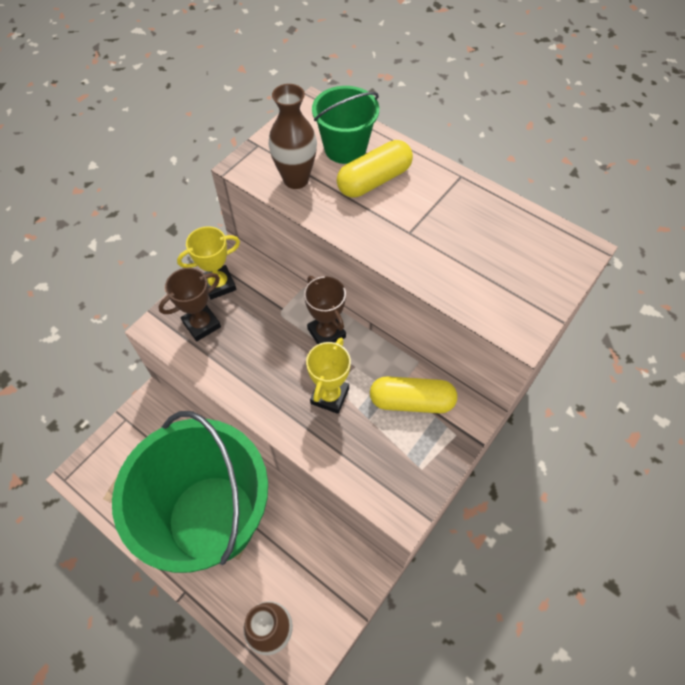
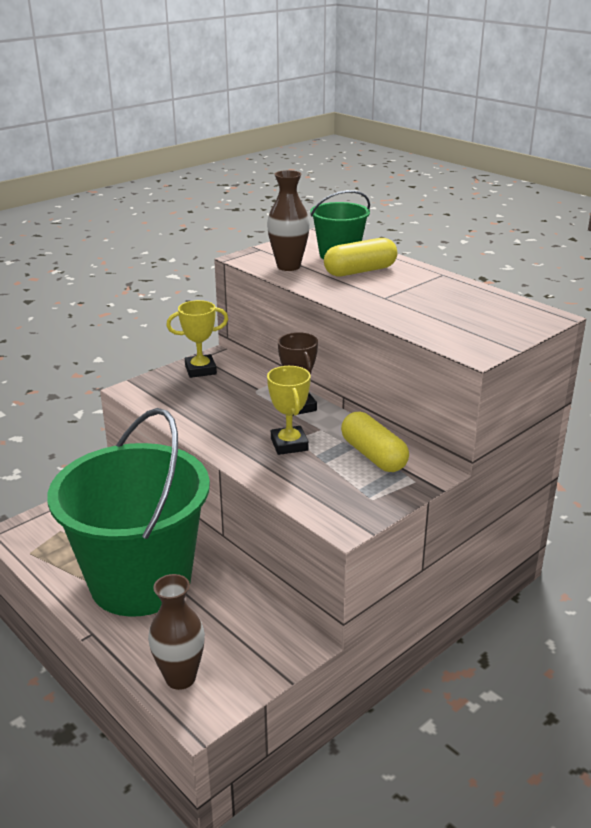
camera: 10 degrees right, 30 degrees down
(201, 324) = (176, 391): brown trophy -> none
(330, 396) = (289, 444): yellow trophy -> yellow trophy turned 45 degrees counterclockwise
(411, 401) = (373, 455): yellow capsule -> yellow capsule turned 45 degrees clockwise

